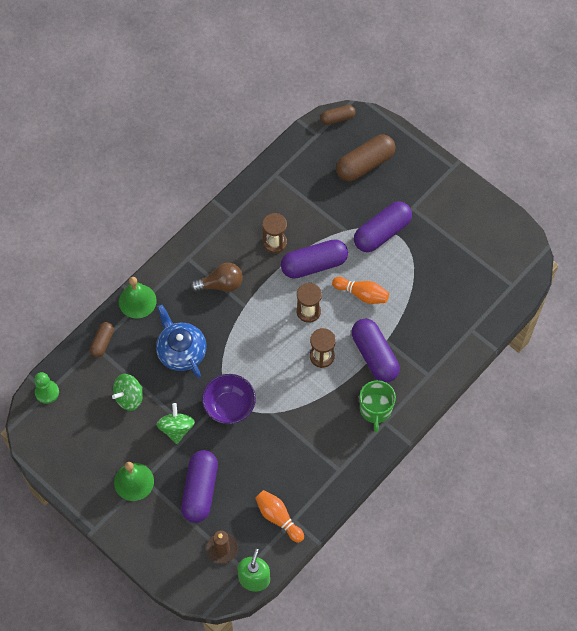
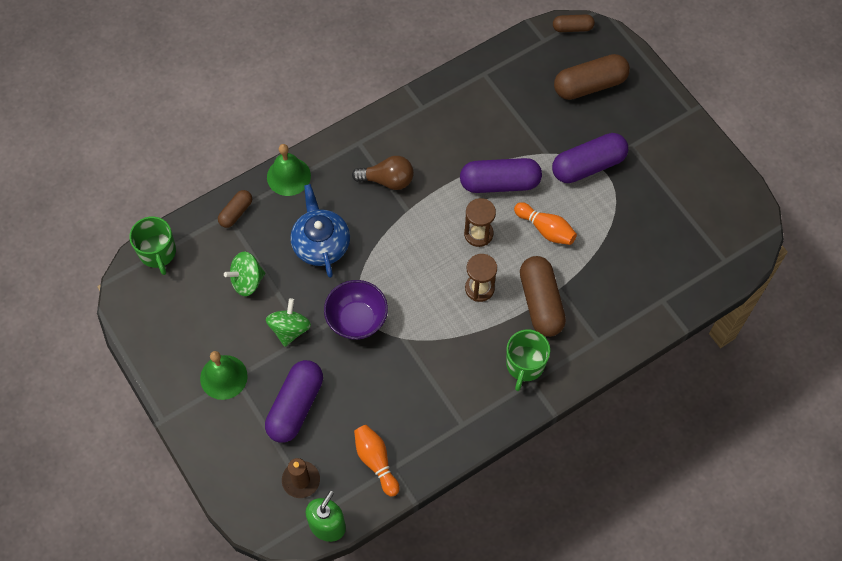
camera: 15 degrees right, 0 degrees up
(47, 392) = (158, 253): green pawn -> green mug
(275, 243) = (462, 148): brown hourglass -> none
(374, 355) = (540, 302): purple capsule -> brown capsule

